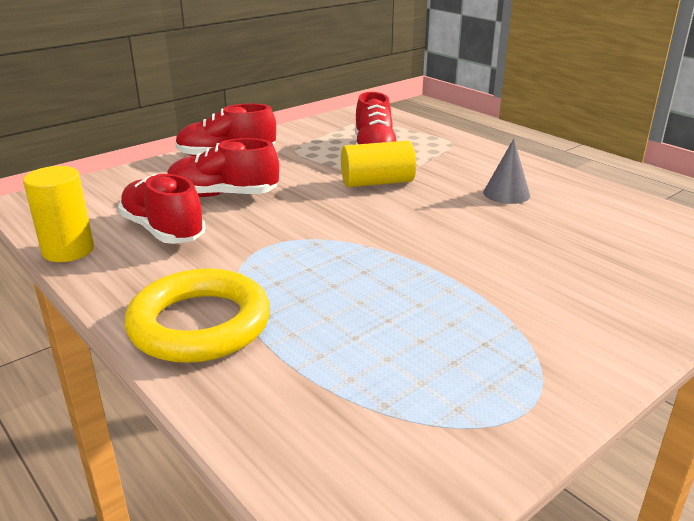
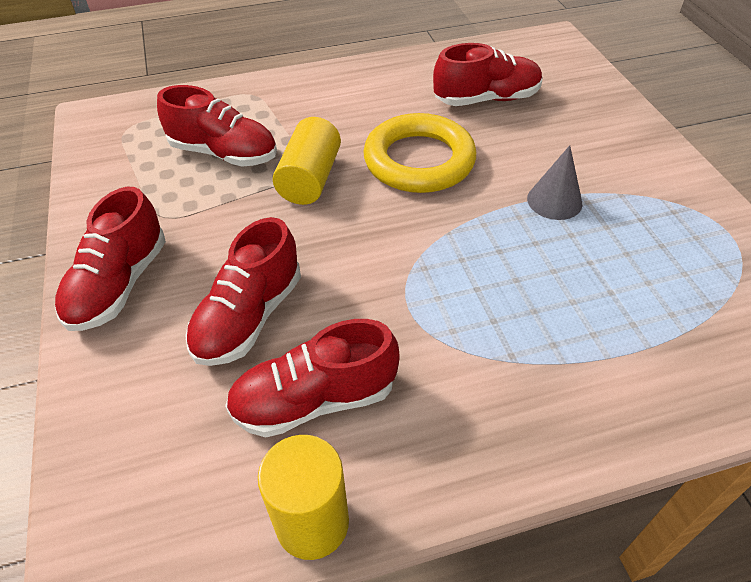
camera: 65 degrees left, 20 degrees up
(200, 324) = (554, 404): yellow ring -> yellow ring (419, 160)
(506, 193) = (395, 108): grey cone -> grey cone (554, 201)
(580, 229) = (486, 99): none -> red shoe

